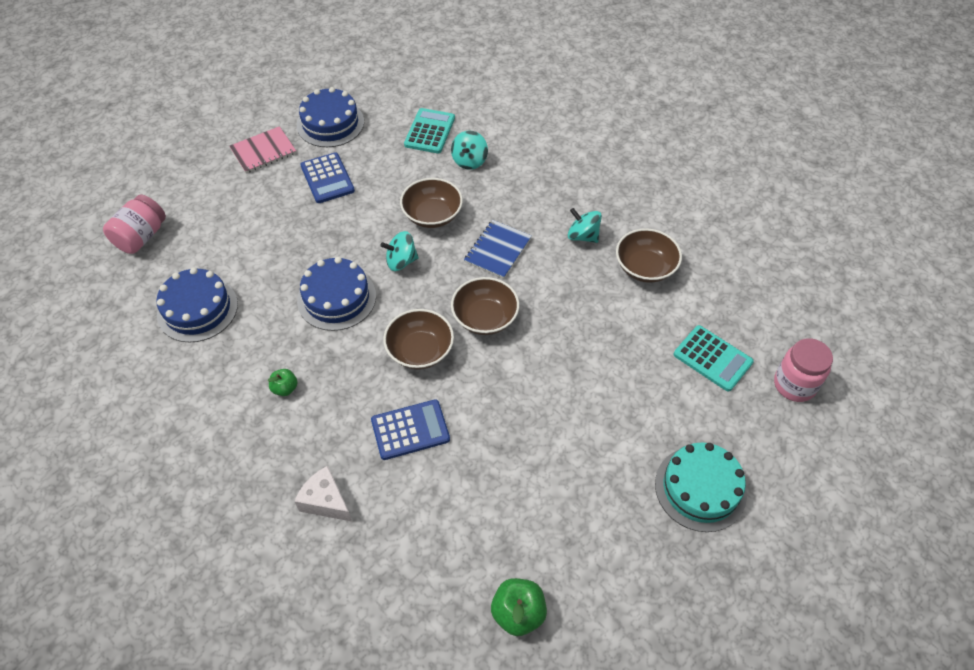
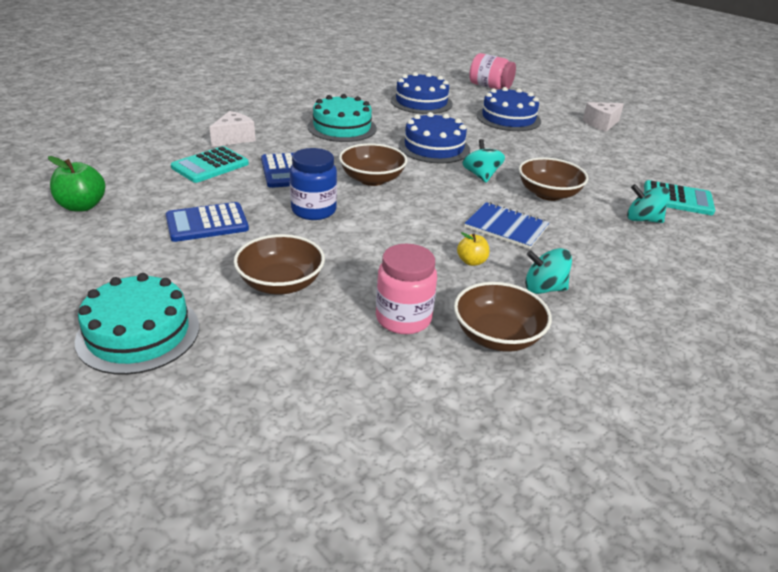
camera: 90 degrees right, 20 degrees down
(263, 151) = (601, 124): pink notebook -> white cheese
(285, 388) = (342, 127): green apple -> turquoise cake
(327, 178) = (579, 147): blue calculator -> blue calculator (207, 223)
(330, 123) = (656, 151): blue cake -> blue cake (508, 118)
(485, 318) = (410, 213): brown bowl -> brown bowl (281, 283)
(492, 394) = (313, 210): none -> blue jar
(556, 276) = (471, 261): none -> yellow apple
(583, 236) = (544, 288): turquoise spinning top -> turquoise spinning top turned 120 degrees counterclockwise
(712, 358) = (331, 378): turquoise calculator -> turquoise calculator (210, 165)
(794, 384) = (262, 469): pink jar -> pink jar (403, 318)

